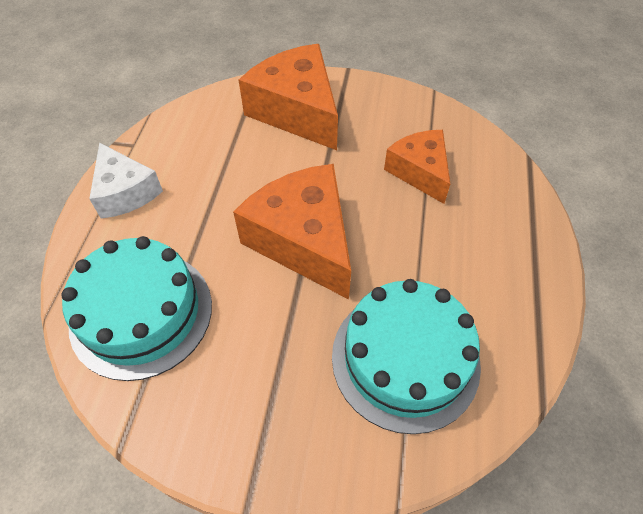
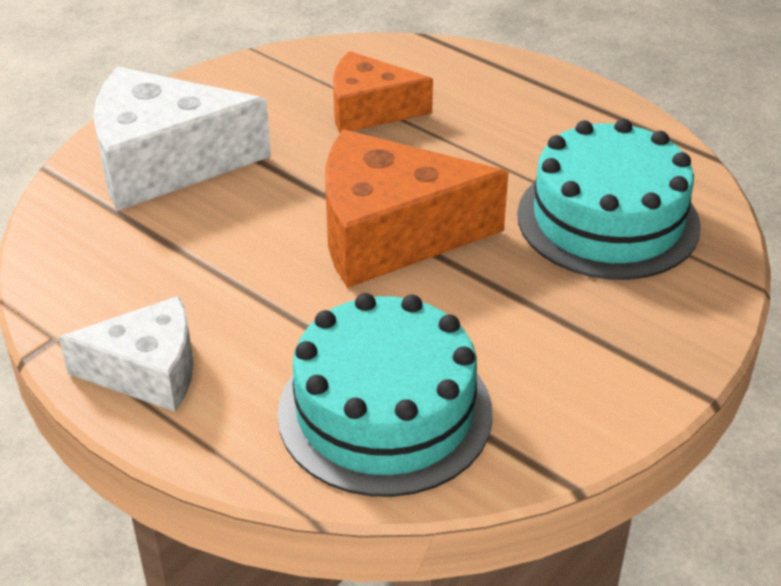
camera: 60 degrees left, 15 degrees down
(297, 111) = (164, 162): orange cheese -> white cheese

